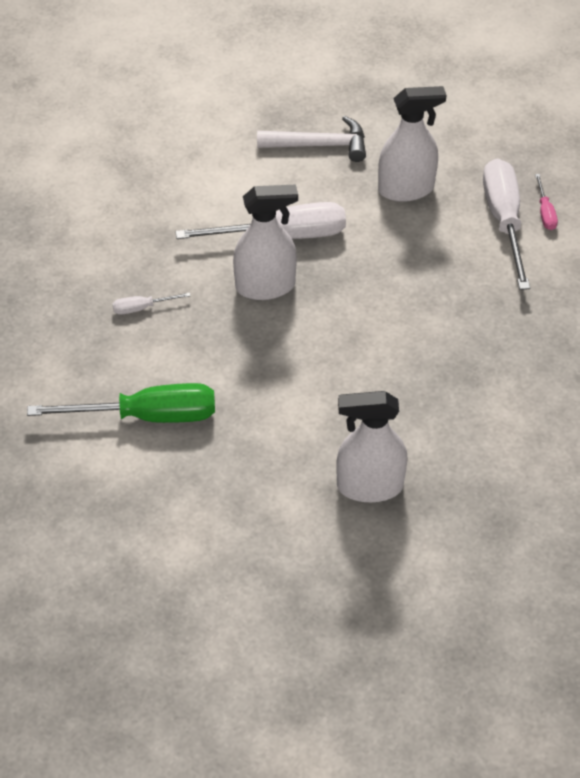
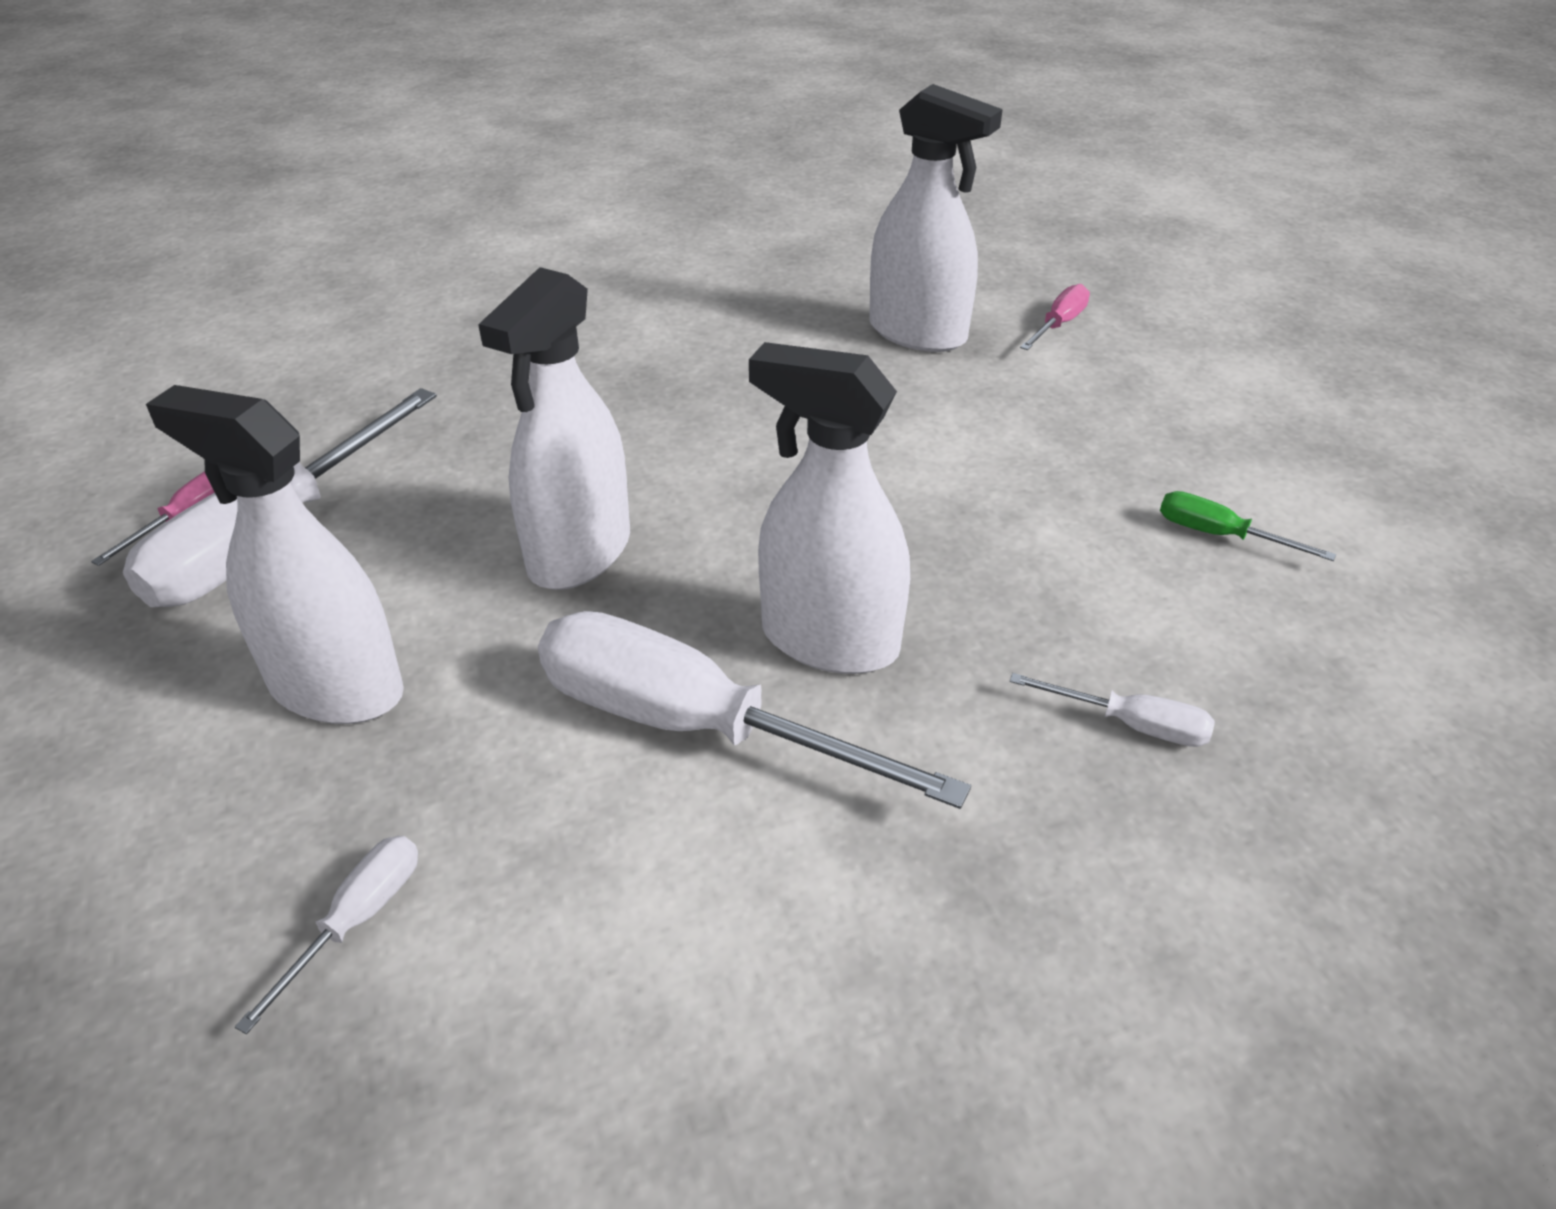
camera: 145 degrees left, 10 degrees down
(147, 416) = (1219, 535): green screwdriver -> green screwdriver, size x0.45
(301, 538) = (1059, 324): none -> pink screwdriver
(319, 145) = (357, 920): white hammer -> white screwdriver
(388, 273) = (579, 553): none -> white spray bottle

